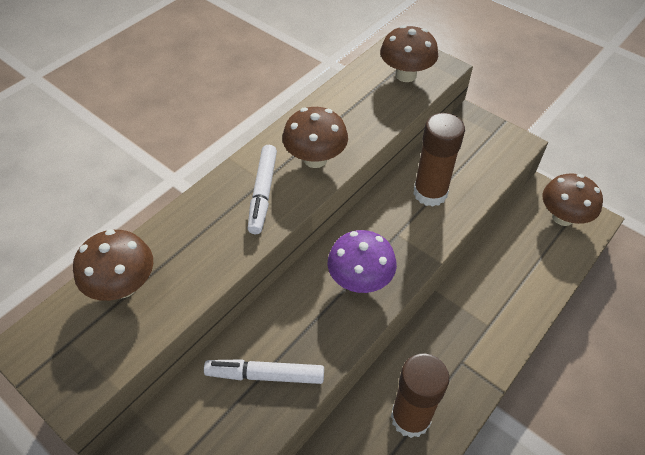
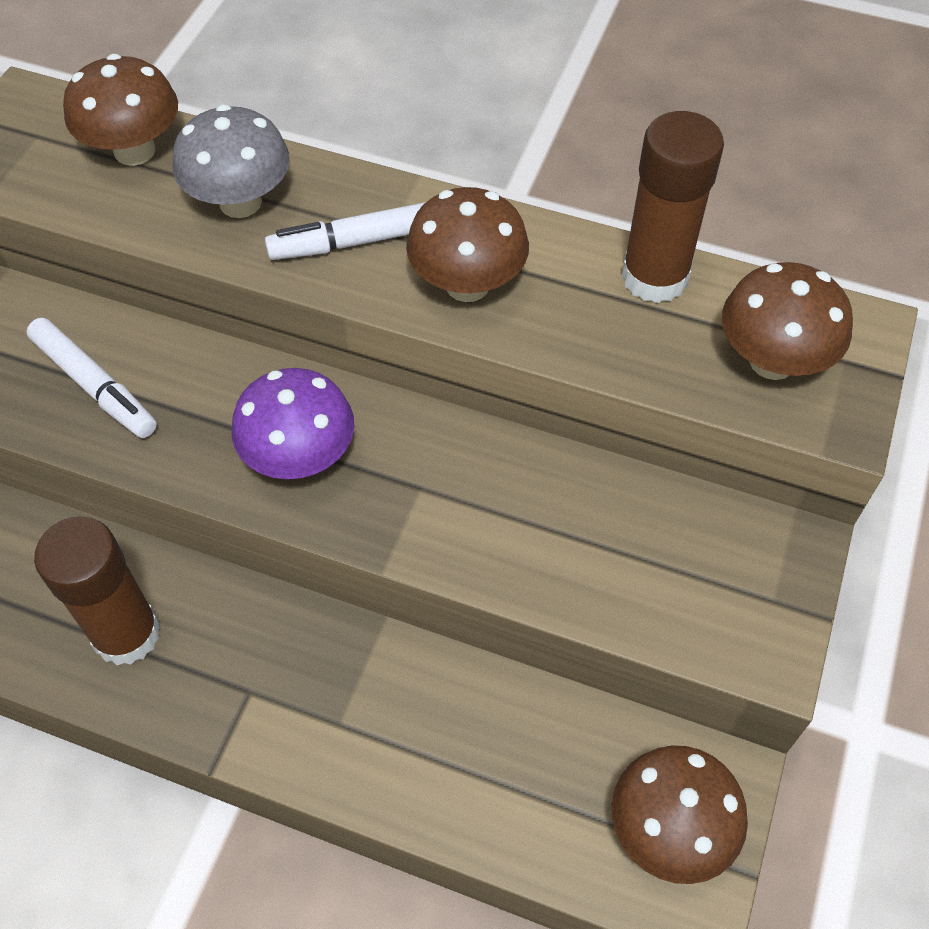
camera: 70 degrees right, 5 degrees up
(202, 240) = (240, 202): none -> grey mushroom
(265, 375) = (94, 386): white marker -> white marker turned 150 degrees clockwise
(430, 193) = (542, 517): brown glue stick -> brown glue stick (654, 277)

